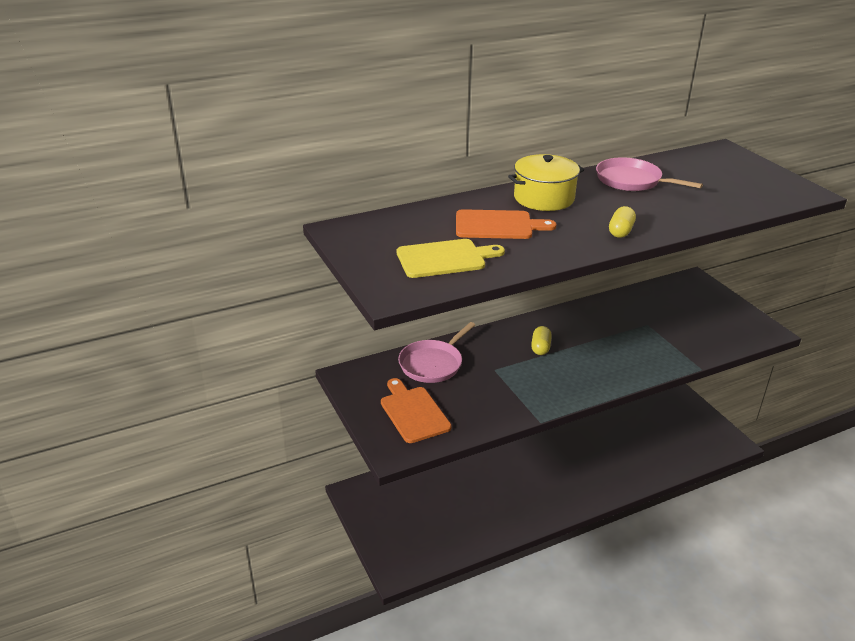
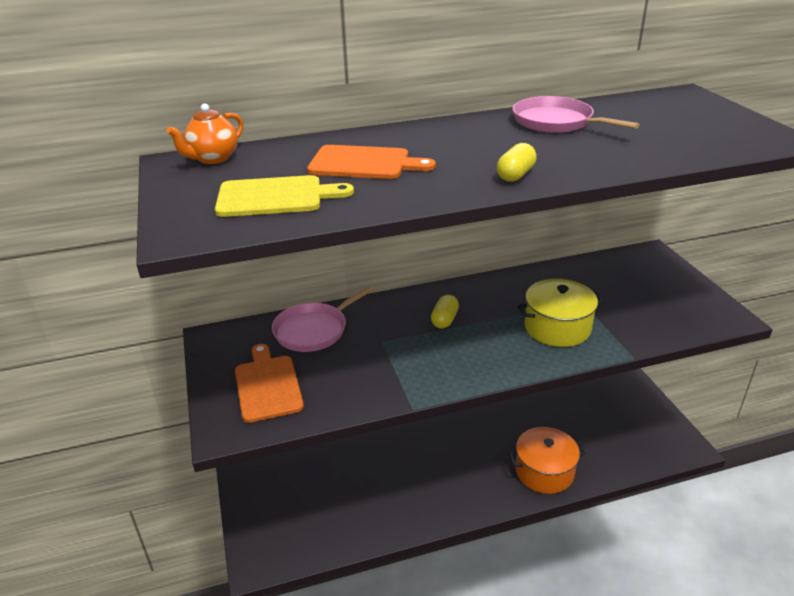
camera: 10 degrees right, 0 degrees up
(369, 225) = (213, 158): none -> orange teapot
(544, 198) = (438, 137): yellow pot -> yellow pot (557, 327)
(620, 473) = (544, 471): none -> orange pot

